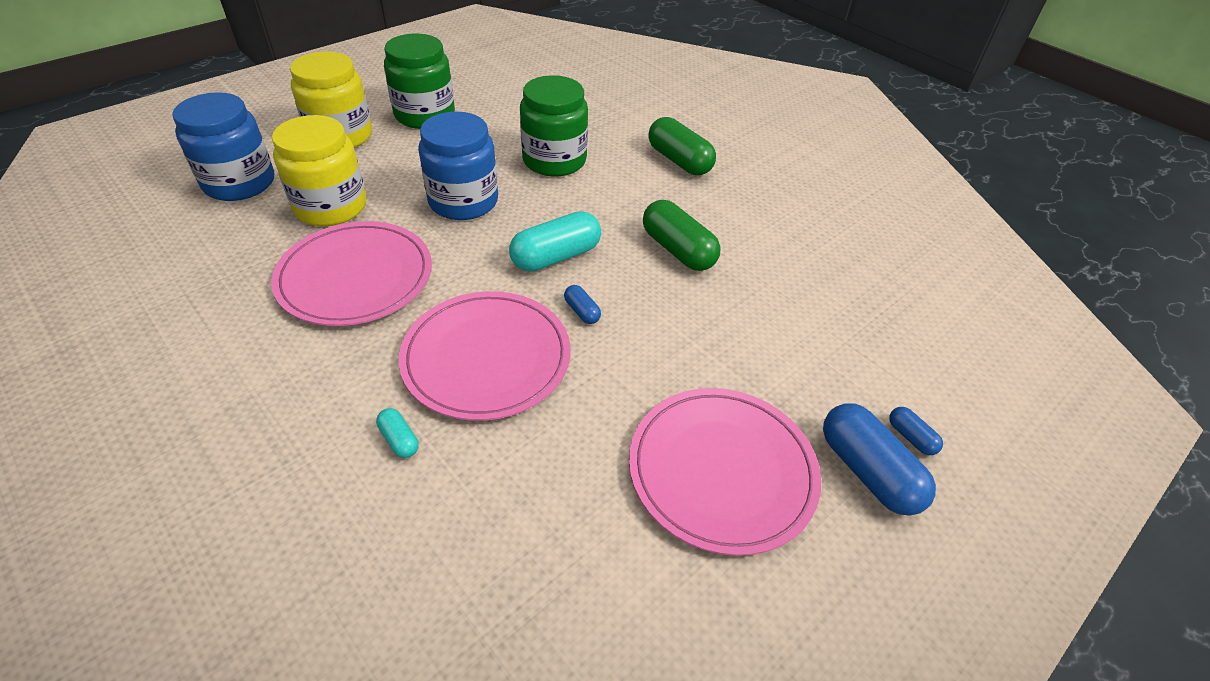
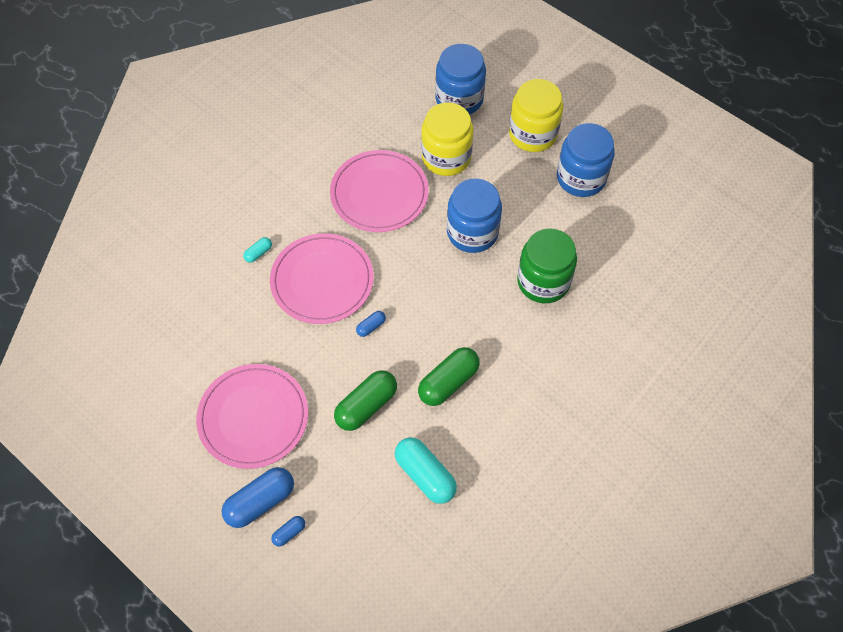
camera: 85 degrees right, 15 degrees up
(425, 115) = (581, 178): green jar -> blue jar
(556, 257) = (423, 302): turquoise capsule -> turquoise capsule (425, 475)
(679, 161) = (571, 376): green capsule -> green capsule (366, 406)

